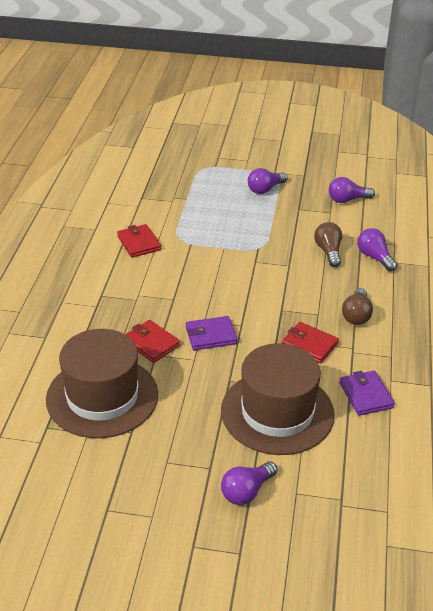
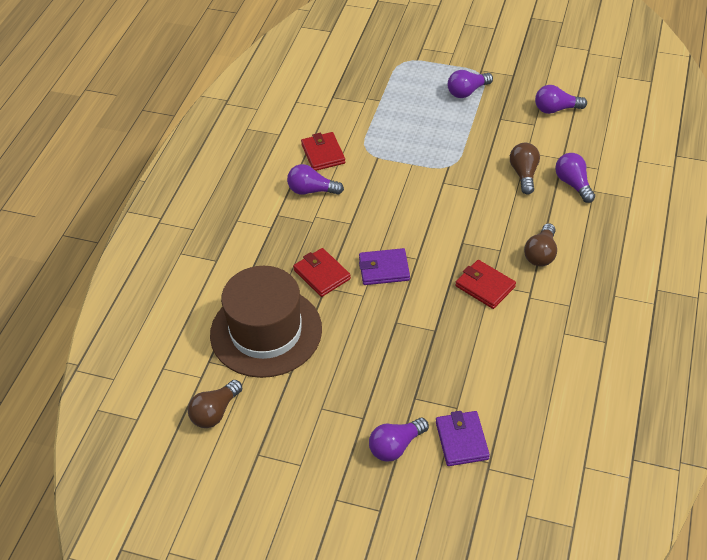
camera: 10 degrees right, 10 degrees up
(58, 473) = (215, 412): none -> brown light bulb
(132, 273) = (311, 190): none -> purple light bulb
(277, 412) = (439, 361): brown hat -> none
(366, 395) = (534, 349): purple wallet -> purple wallet (462, 440)

